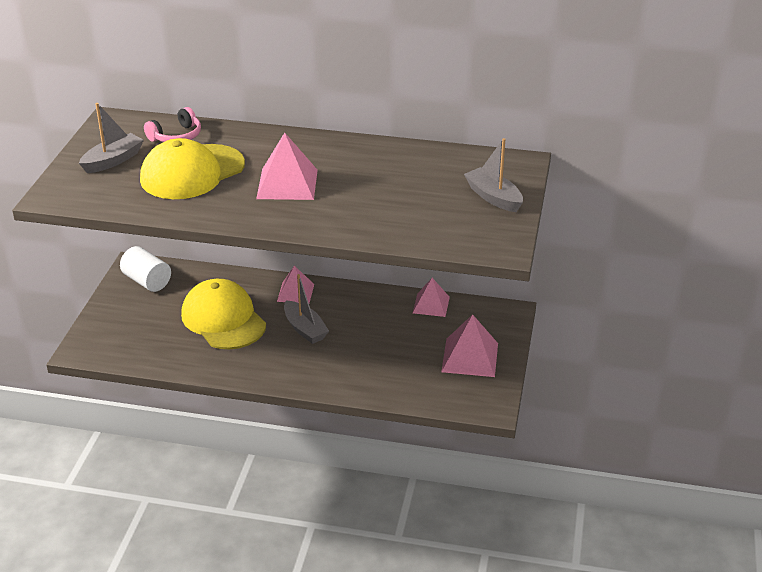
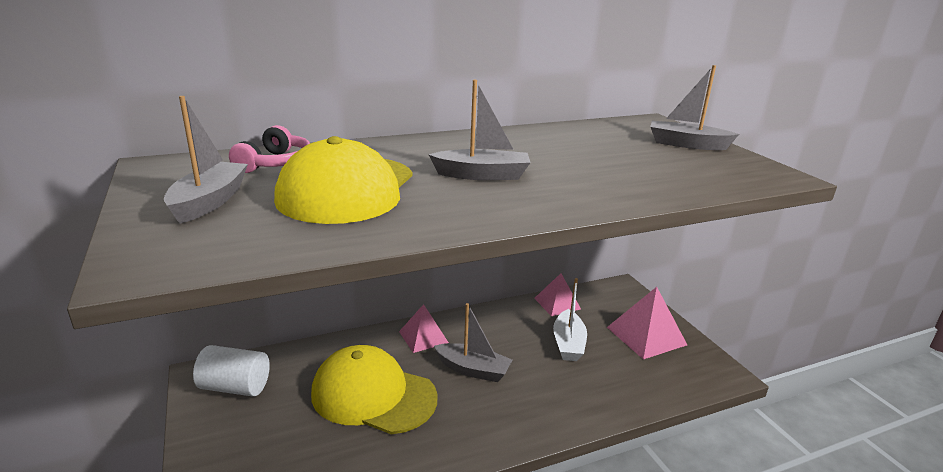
camera: 35 degrees left, 10 degrees down
(287, 184) = (482, 175): pink pyramid -> grey boat
(397, 338) = (568, 343): none -> white boat

